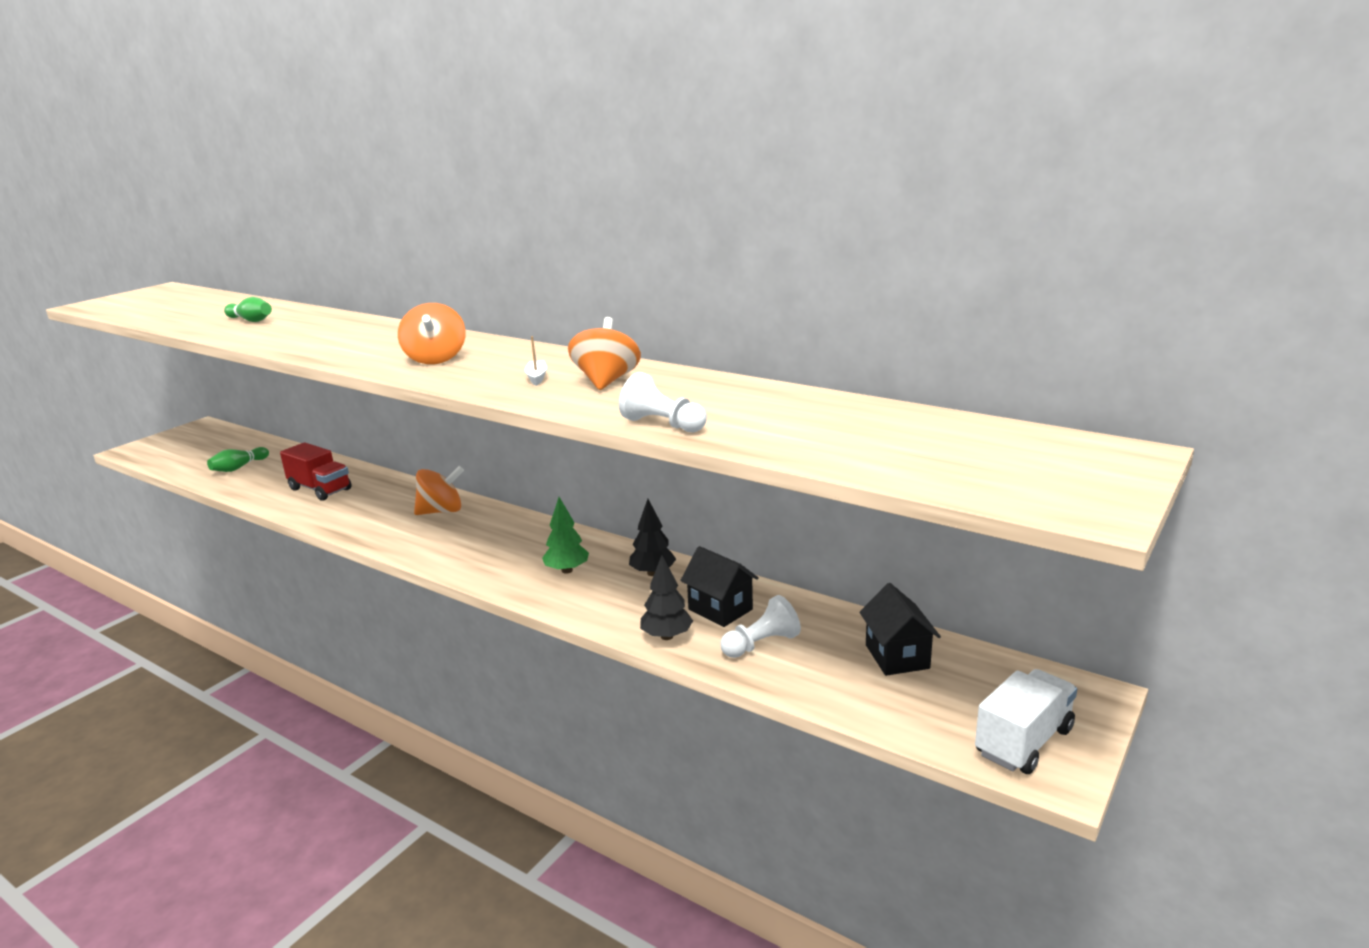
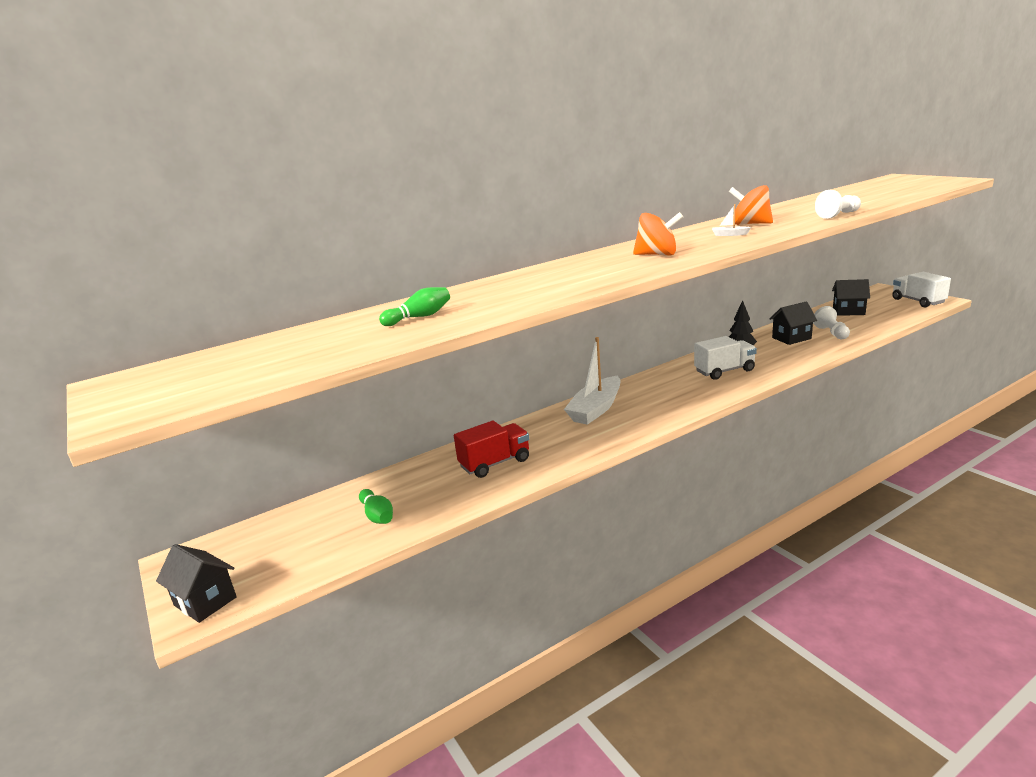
camera: 65 degrees left, 0 degrees up
(146, 448) = (205, 601): none -> black house
(441, 511) = (596, 409): orange spinning top -> white boat
(567, 570) = (724, 371): green tree -> white truck
(667, 636) = (818, 351): black tree -> none

